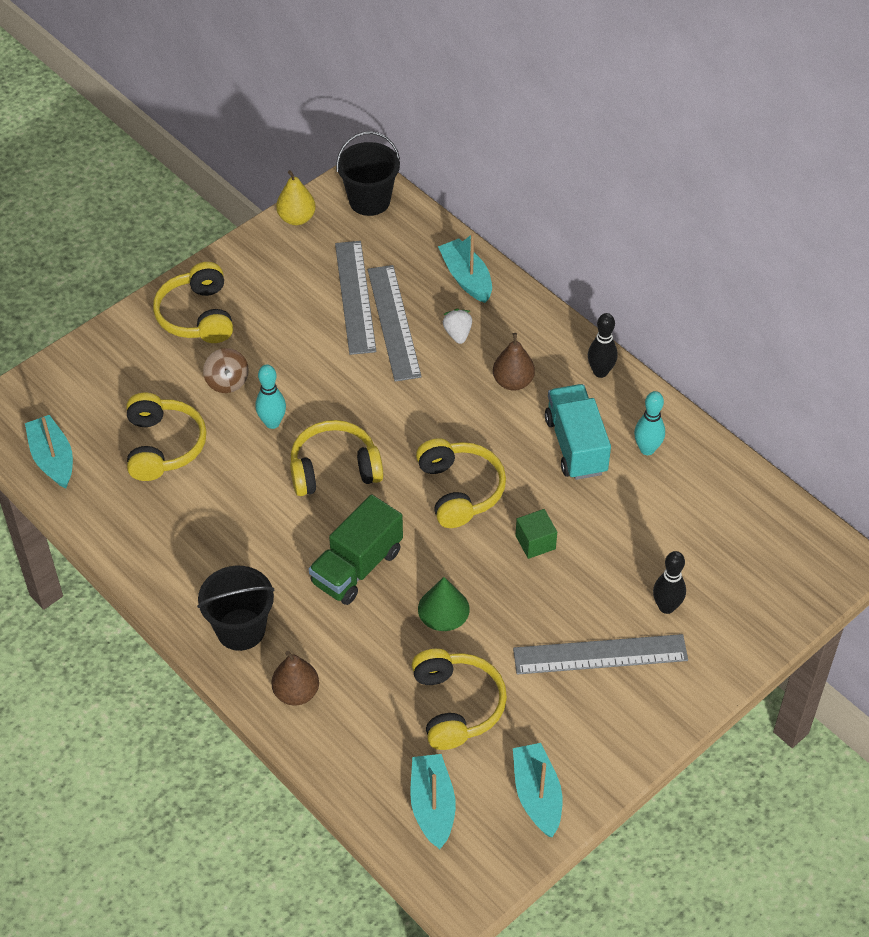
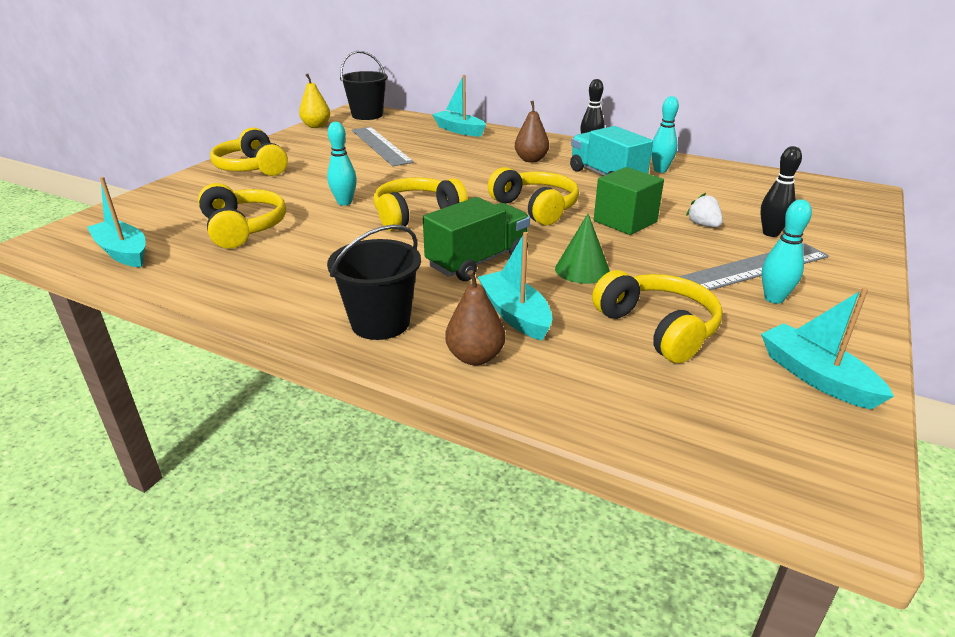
camera: 20 degrees left, 20 degrees down
(227, 382) = (292, 190): brown spinning top -> none
(357, 567) = (478, 261): green truck -> green truck turned 150 degrees counterclockwise
(394, 322) = (418, 150): grey ruler -> none
(432, 806) = (715, 416): turquoise boat -> turquoise boat (515, 314)
(457, 334) = (471, 148): white strawberry -> white strawberry (703, 225)
(535, 542) = (625, 221): green cube -> green cube, size x1.57
(583, 701) = (774, 298): none -> turquoise bowling pin

